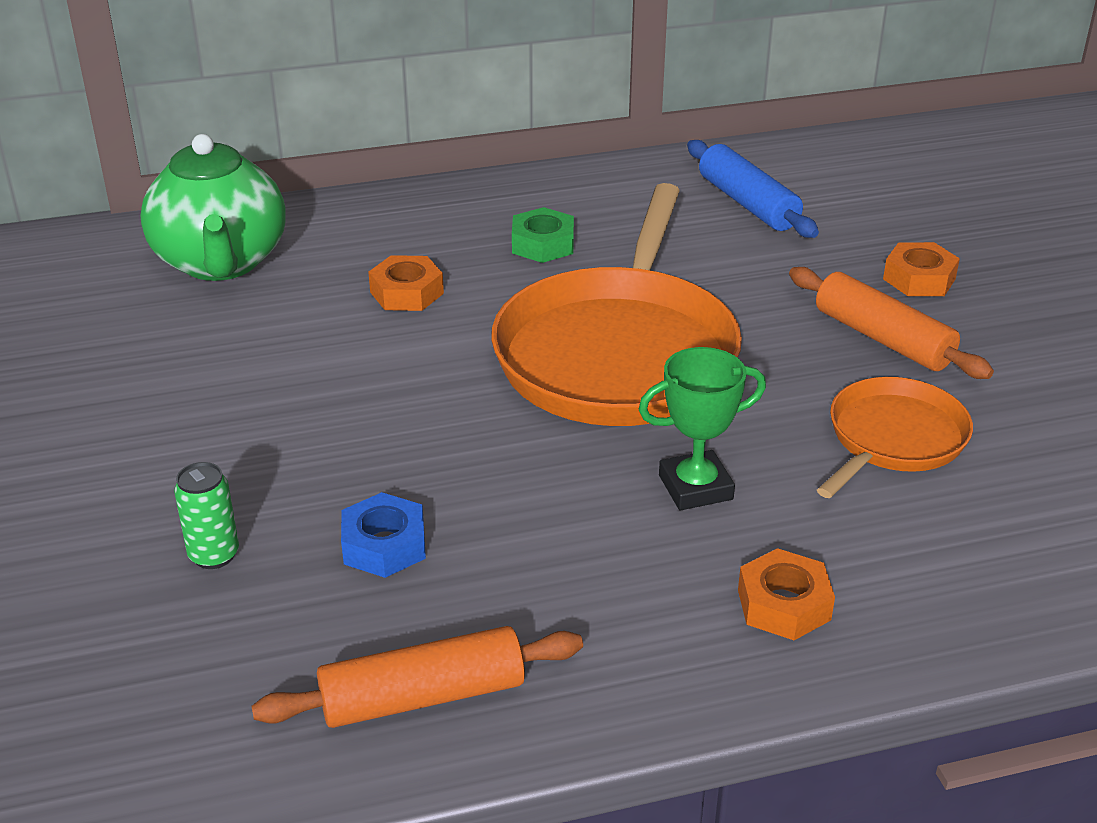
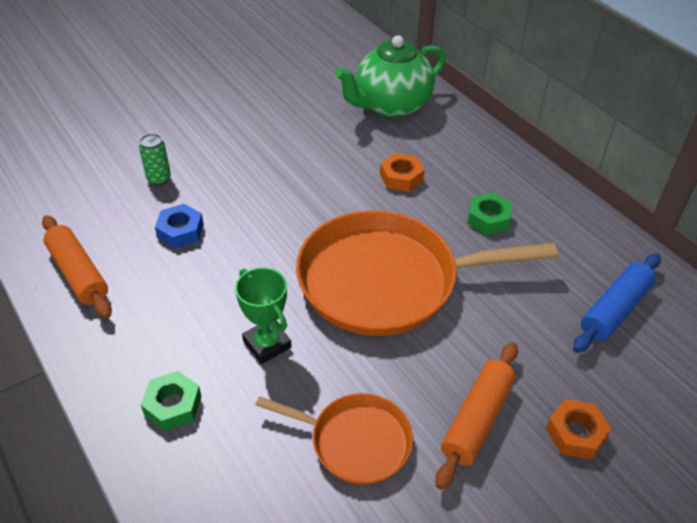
camera: 70 degrees right, 10 degrees up
(784, 605) = (173, 405): orange nut -> green nut

